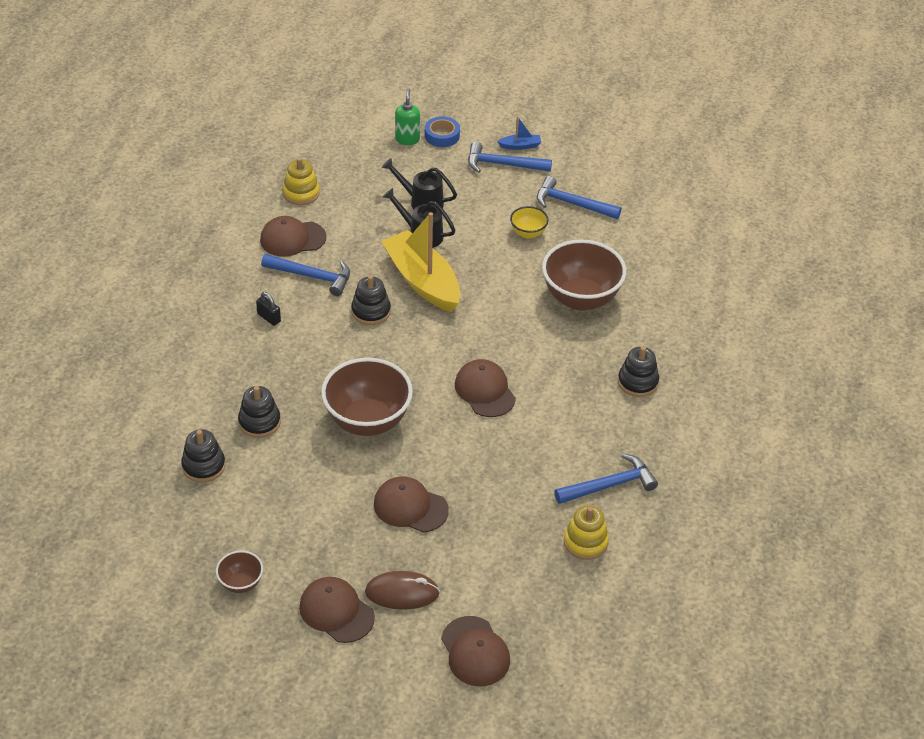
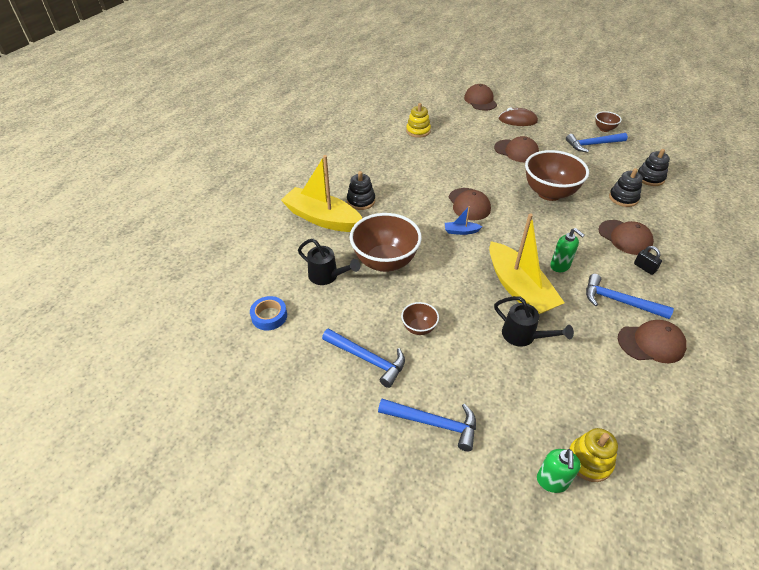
camera: 170 degrees left, 0 degrees up
(301, 193) = (662, 402): yellow stacking toy -> yellow stacking toy (589, 461)
(336, 612) = (550, 116): brown cap -> brown cap (625, 237)
(371, 311) = (560, 266): black stacking toy -> green soap dispenser
(421, 202) = (526, 377): black watering can -> black watering can (327, 276)
(442, 136) = (507, 483): blue tape -> blue tape (269, 316)
(520, 146) = (409, 453): blue boat -> blue boat (461, 231)
(528, 233) = (419, 328): yellow bowl -> brown bowl
(610, 485) = (397, 152): blue hammer -> blue hammer (592, 144)
(679, 350) = (322, 218): none -> yellow boat

